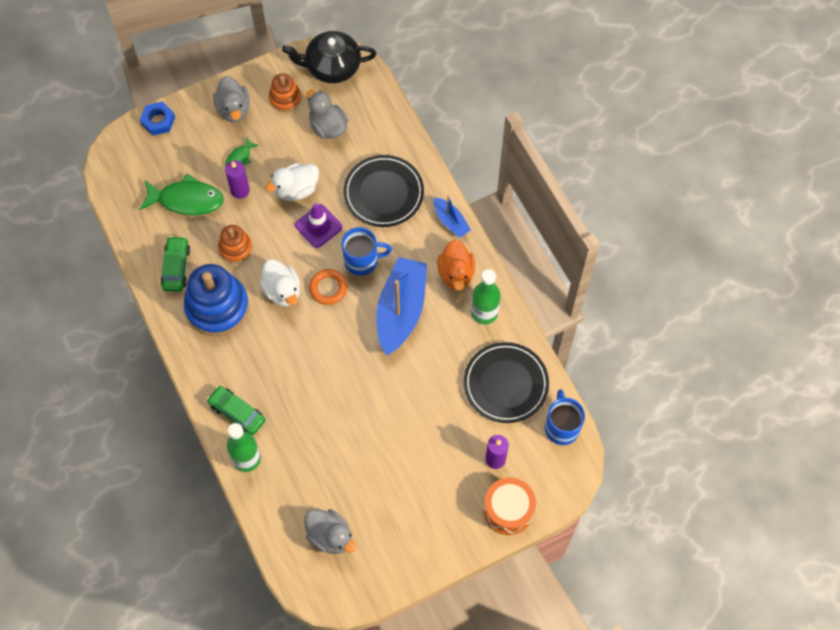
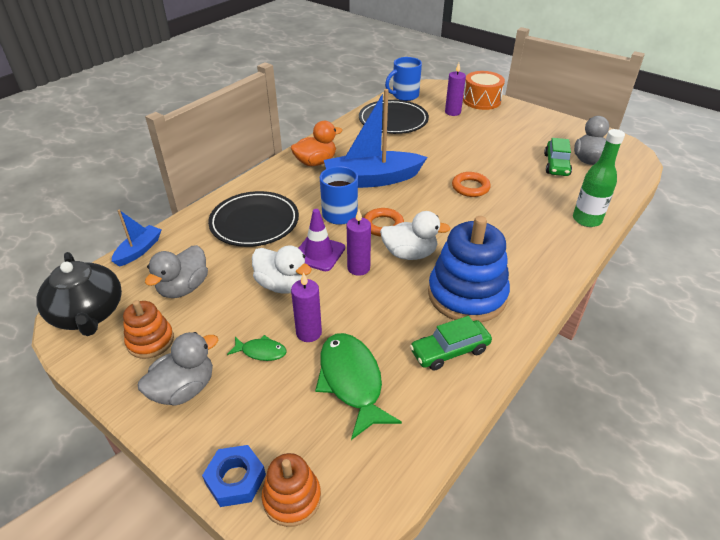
camera: 115 degrees left, 25 degrees down
(235, 248) = (387, 307): orange stacking toy -> orange stacking toy (292, 498)
(237, 413) = (555, 240): green car -> green car (556, 165)
(282, 291) = (409, 254): white duck -> white duck turned 60 degrees clockwise
(286, 247) = (358, 268): none -> purple candle
(344, 390) = (470, 187): none -> orange ring
(450, 221) = (265, 177): blue boat -> blue boat (139, 251)
(484, 312) = (342, 142): green bottle -> none

